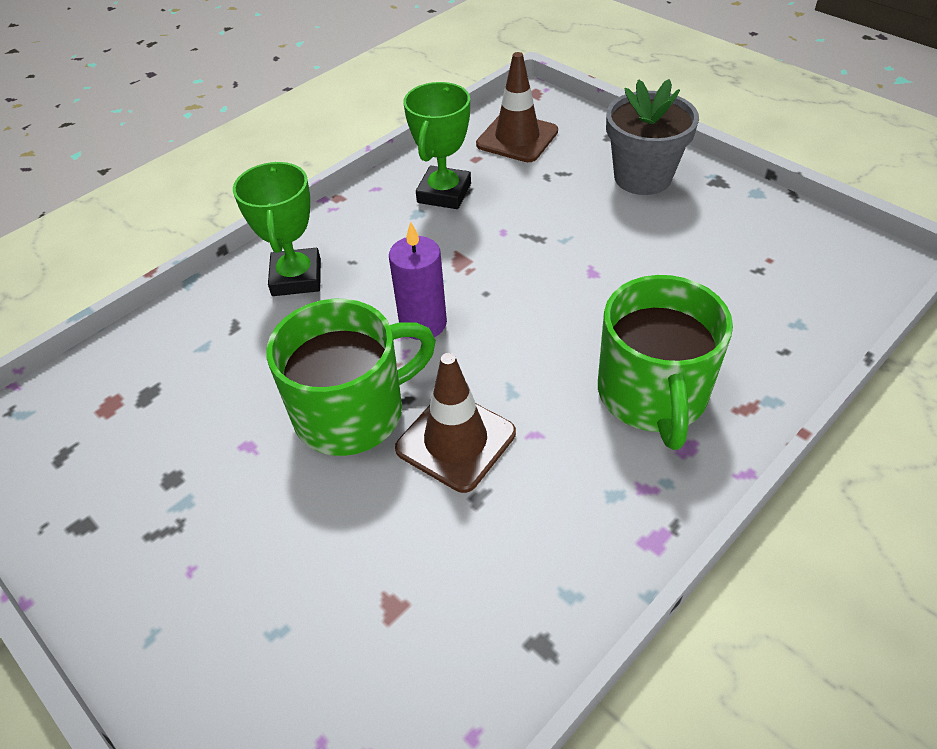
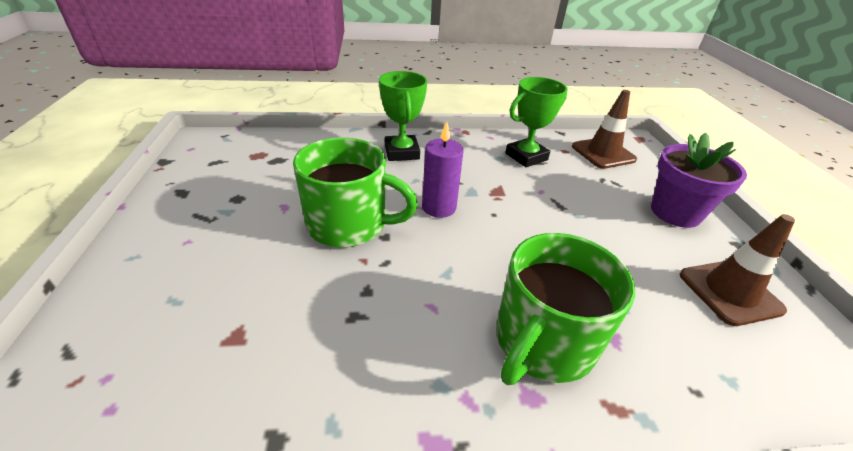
camera: 35 degrees right, 10 degrees down
(296, 278) = (402, 152): green trophy -> green trophy turned 45 degrees counterclockwise
(455, 441) = (382, 276): brown traffic cone -> brown traffic cone (729, 292)
(642, 177) = (675, 212): grey flower pot -> purple flower pot

